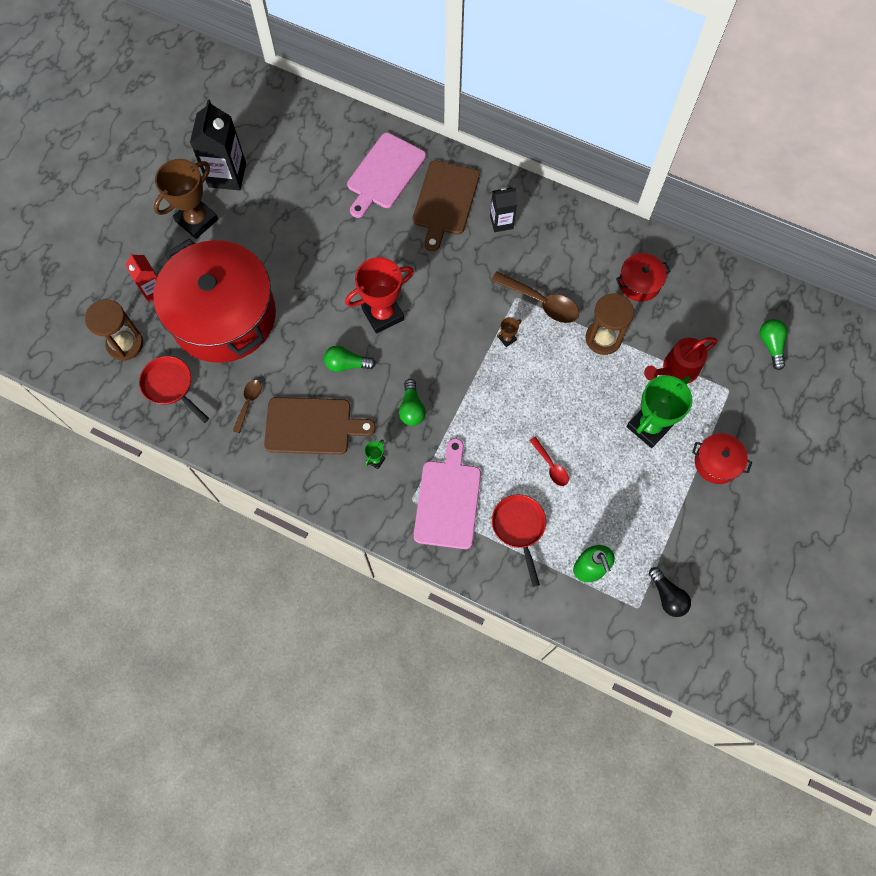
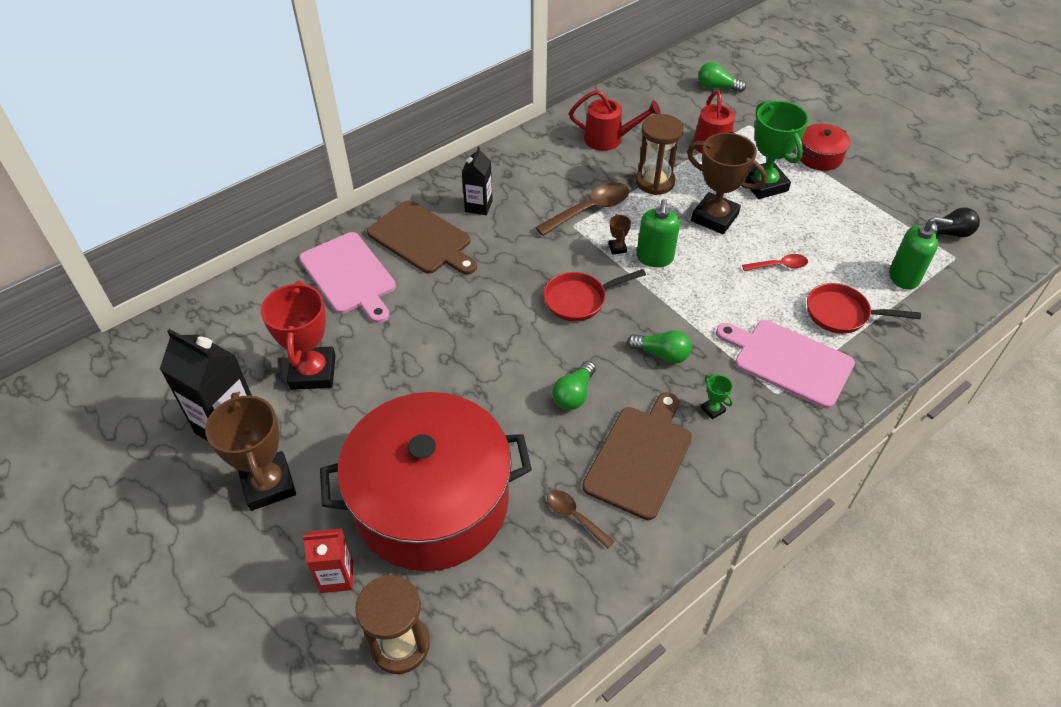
camera: 65 degrees left, 20 degrees down
(170, 386) = (501, 605): red pan -> red pan (579, 300)
(383, 314) = (528, 338): red trophy -> red trophy (313, 372)
(511, 369) = (654, 258): none -> green soap dispenser
(583, 399) = (714, 217): none -> brown trophy
(639, 283) = (609, 139): red pot -> red watering can

